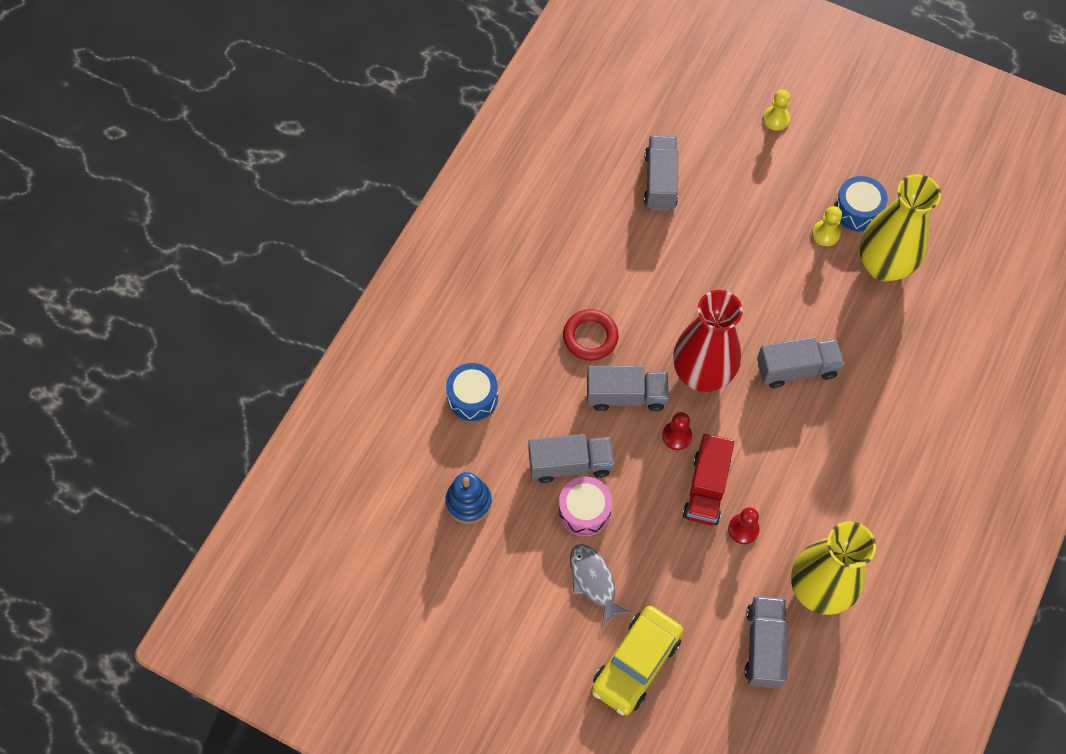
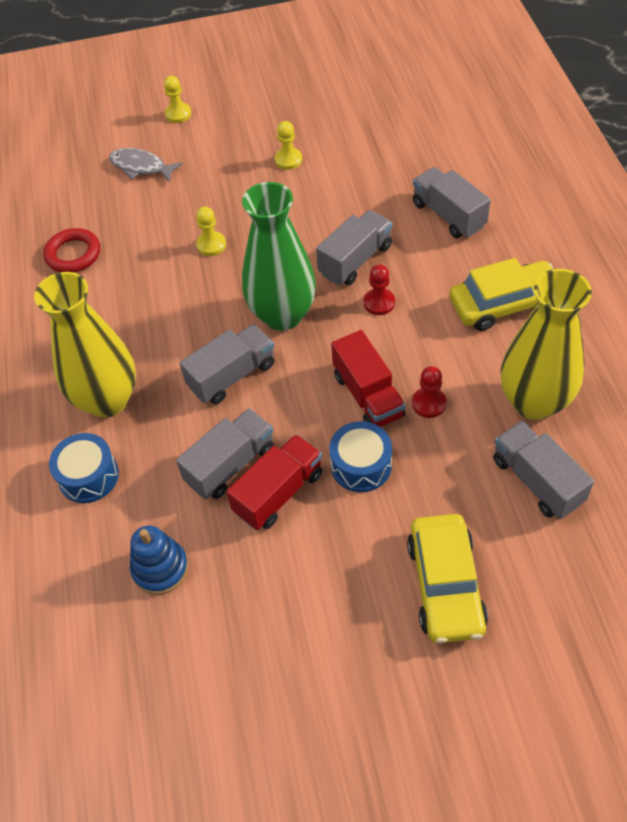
camera: 35 degrees left, 10 degrees down
(584, 511) = (278, 493): pink drum -> red truck
(590, 337) = (159, 353): red ring -> red ring (73, 254)
(594, 581) = (341, 545): grey fish -> grey fish (141, 167)
(660, 181) = (120, 207): grey truck -> grey truck (448, 215)
(677, 436) = (305, 374): red pawn -> red pawn (379, 303)
(700, 270) = (211, 245): none -> yellow pawn
(702, 374) = (282, 315): red vase -> green vase
(857, 210) = (297, 131): blue drum -> blue drum (361, 465)
(874, 496) = (504, 304): none -> yellow car
(883, 266) = (352, 152): yellow vase -> yellow vase (107, 400)

